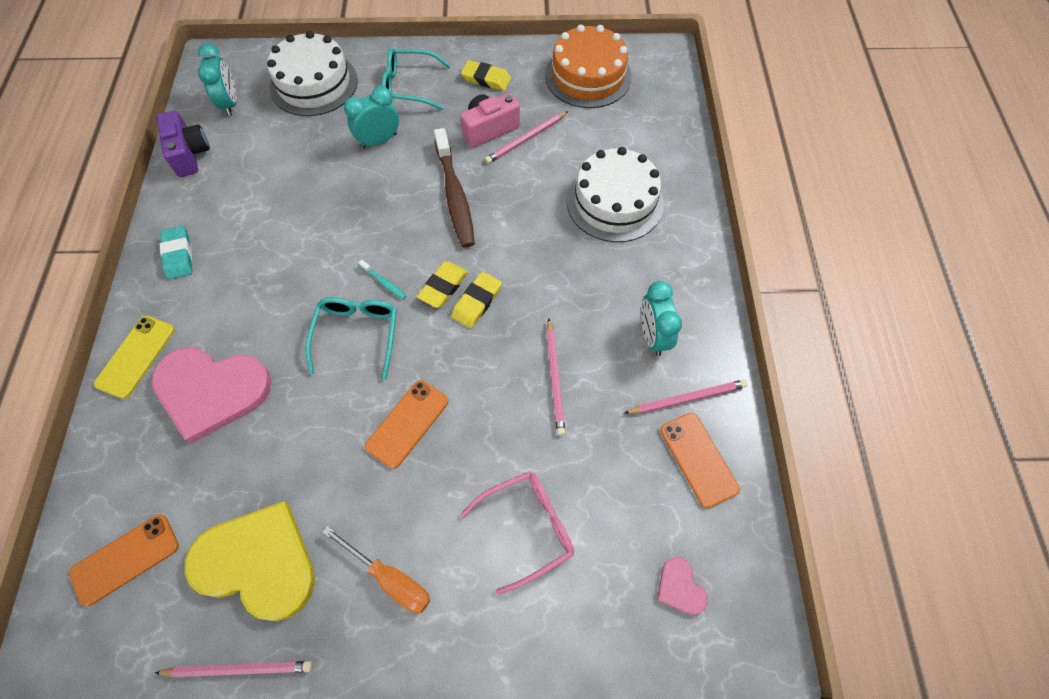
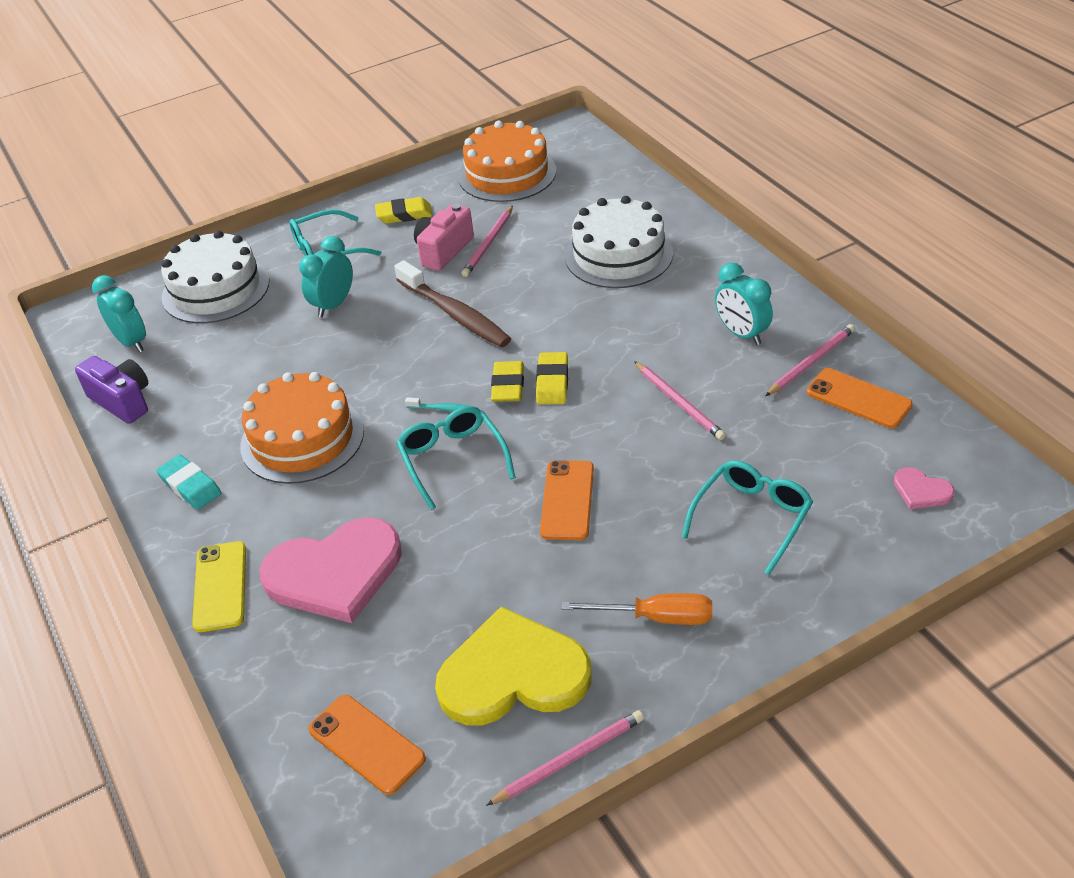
camera: 25 degrees left, 20 degrees down
(125, 559) = (366, 744): orange phone -> orange phone turned 75 degrees counterclockwise
(274, 254) = (302, 438): none -> orange cake
(527, 528) = (752, 518): pink glasses -> turquoise glasses

